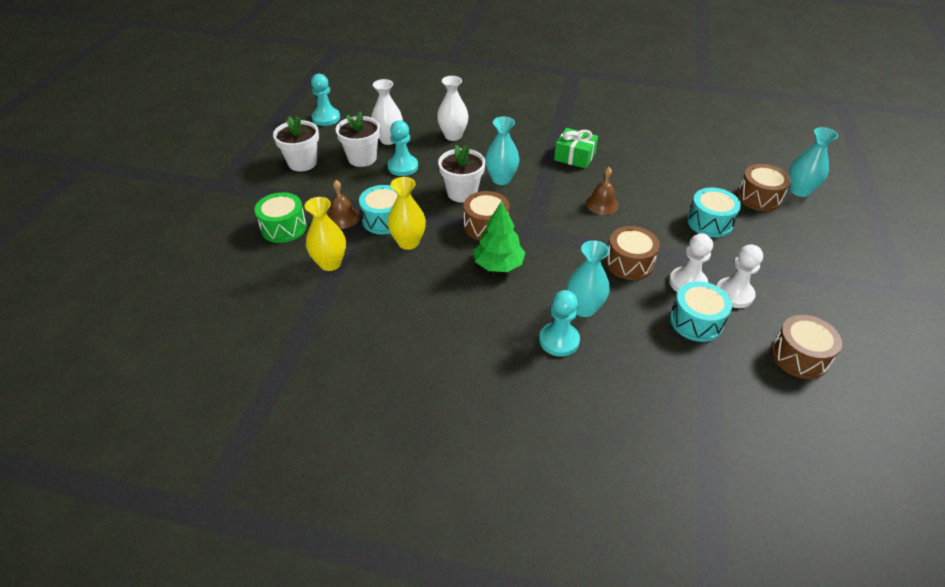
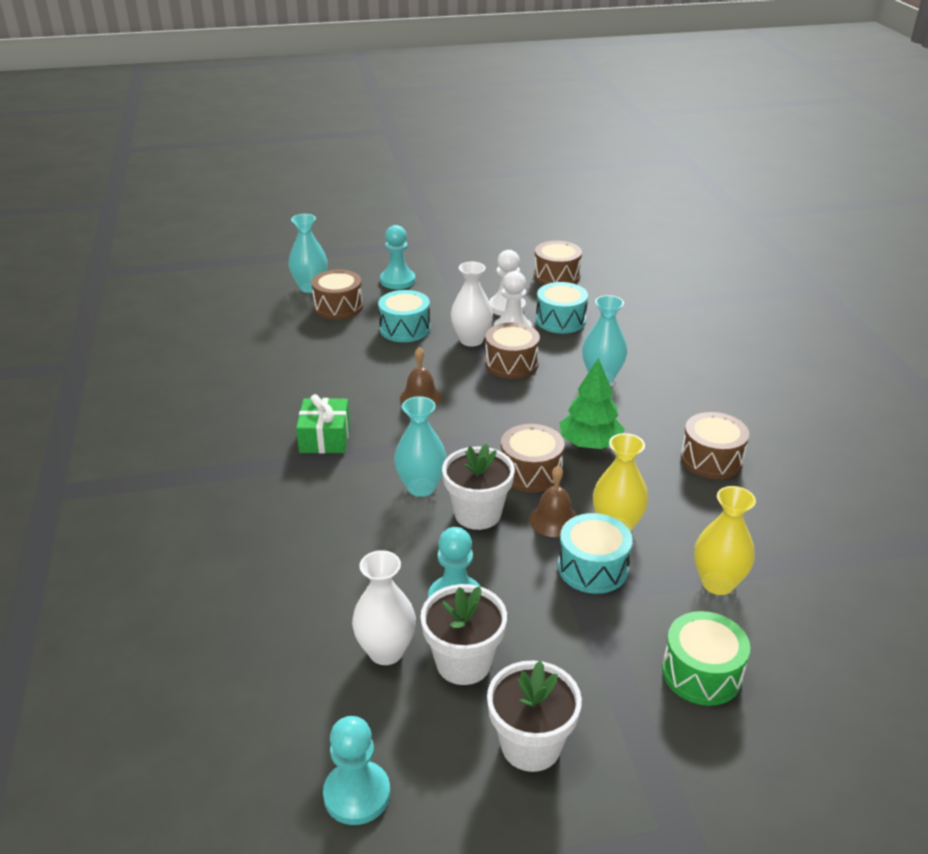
camera: 115 degrees left, 10 degrees down
(343, 217) = (624, 614): brown bell -> brown bell (554, 520)
(438, 321) = (711, 459): none -> brown drum
(453, 136) = (331, 573): white vase -> white vase (471, 340)
(559, 340) = (656, 382): turquoise pawn -> turquoise pawn (397, 280)

